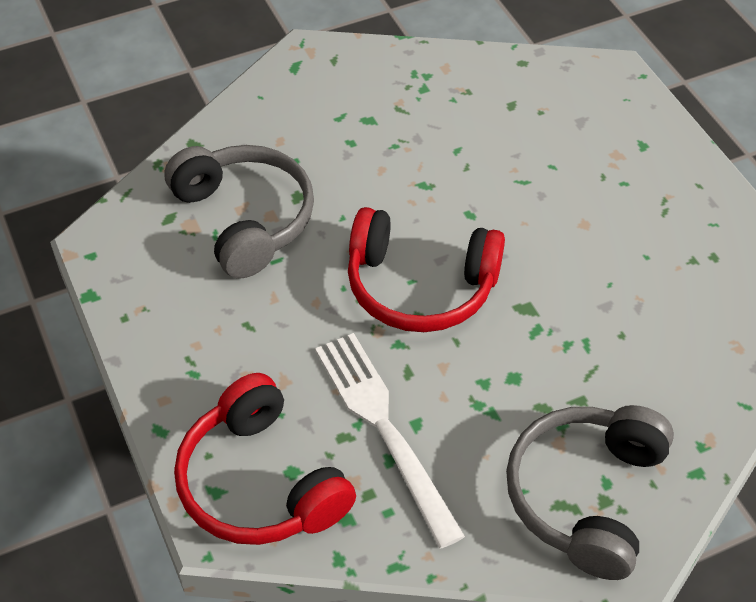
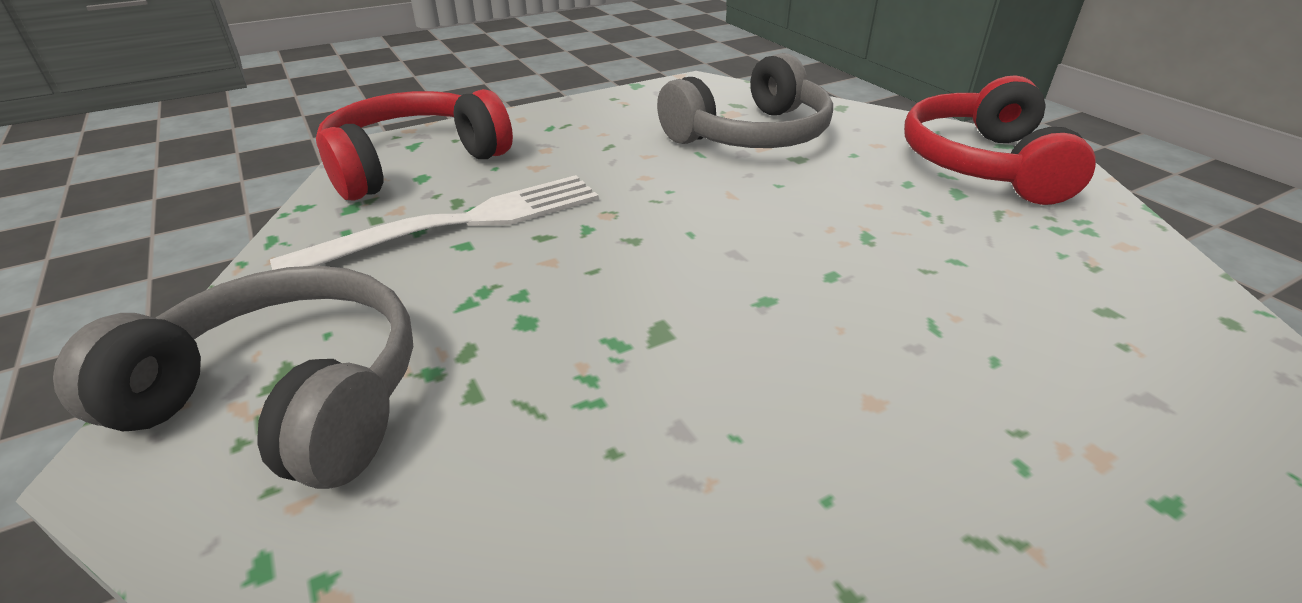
camera: 85 degrees right, 15 degrees down
(420, 286) = (683, 239): red headphones -> red headphones (983, 164)

